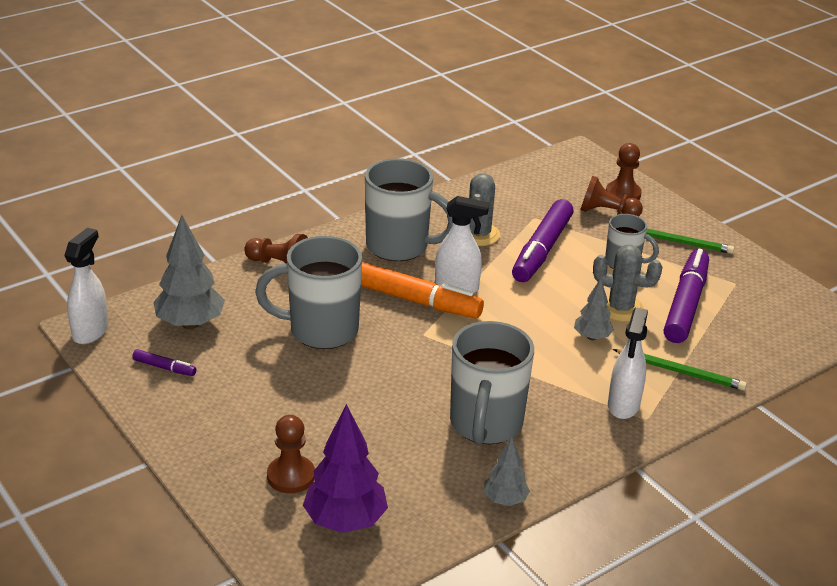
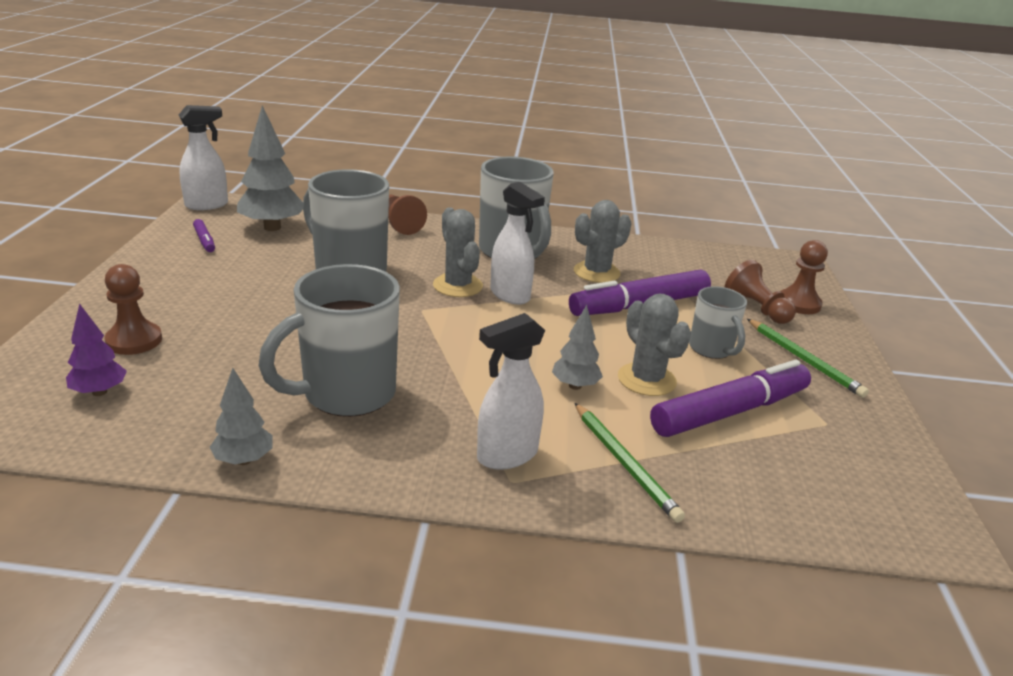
camera: 40 degrees right, 5 degrees down
(345, 521) = (99, 392): purple tree -> purple tree, size x0.57
(413, 300) = (457, 286): orange marker -> grey cactus

